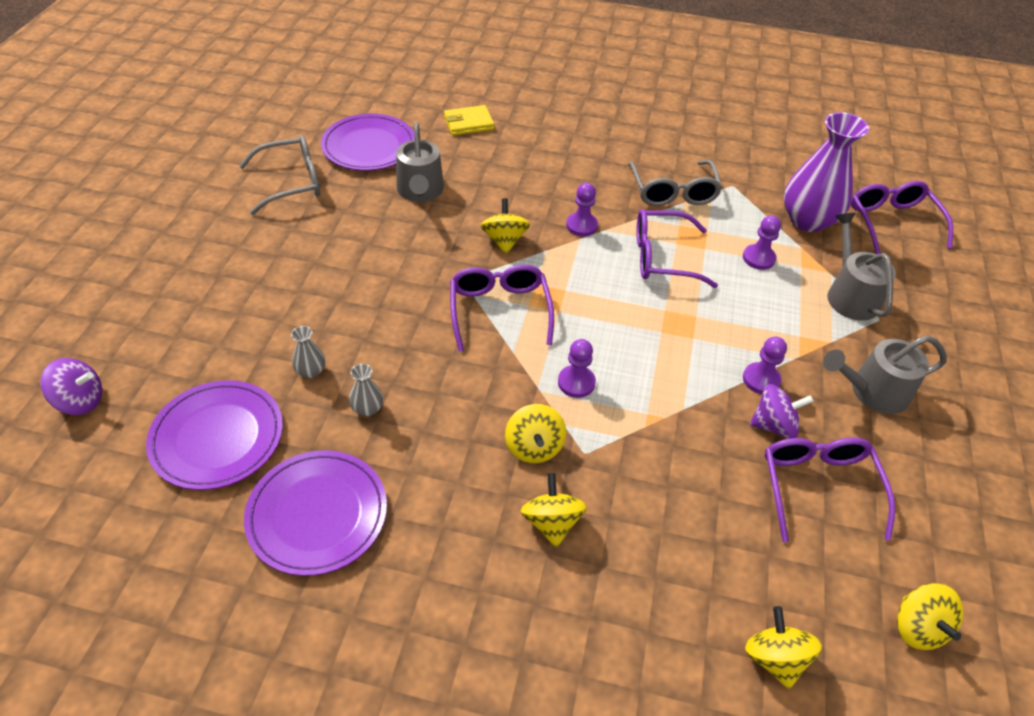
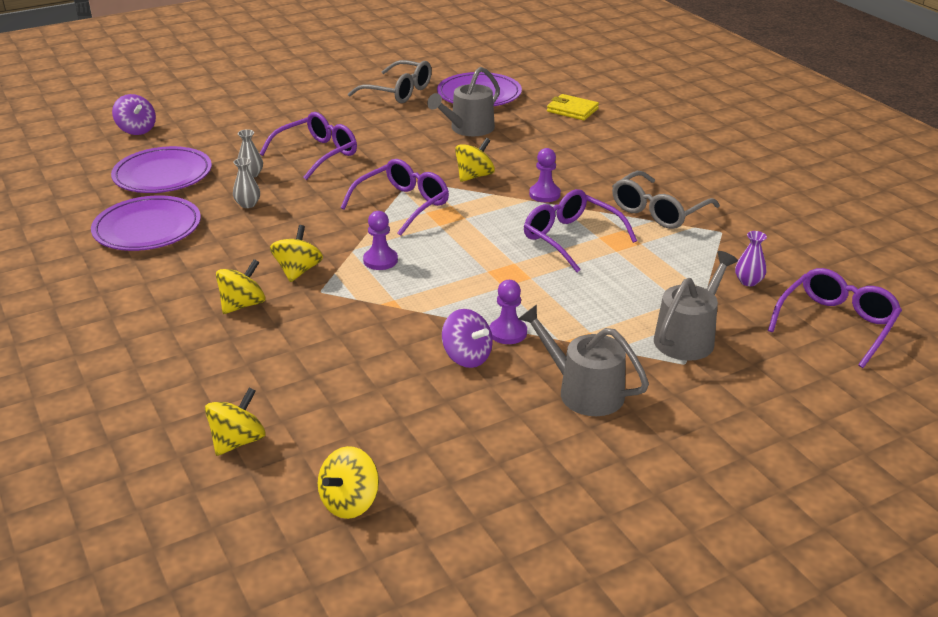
camera: 50 degrees right, 15 degrees down
(534, 447) = (298, 271): yellow spinning top -> yellow spinning top turned 150 degrees clockwise
(758, 258) = (651, 278): purple pawn -> none
(808, 220) = (748, 281): purple vase -> purple vase, size x0.42
(818, 488) = (430, 402): purple glasses -> purple glasses (316, 154)

